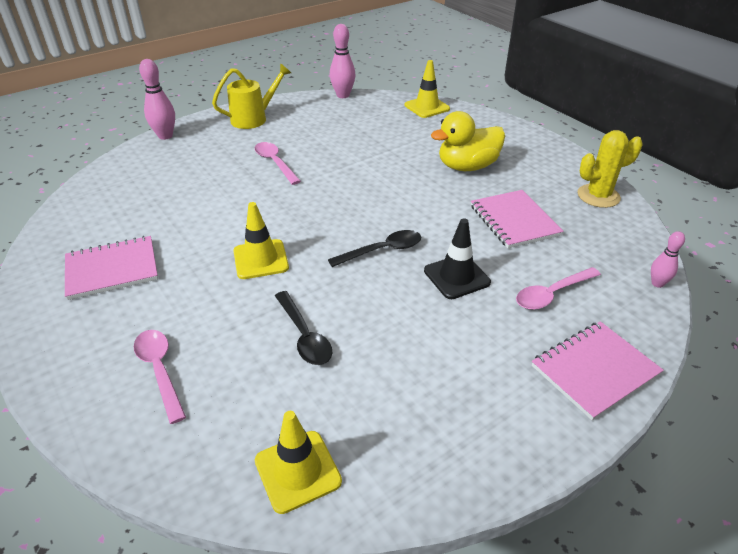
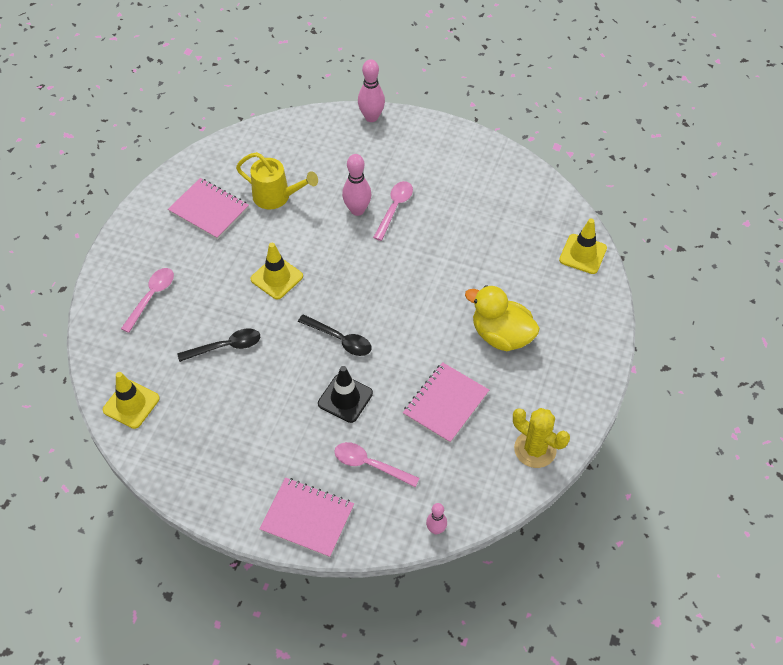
camera: 55 degrees right, 15 degrees up
(254, 118) = (447, 150): yellow watering can -> yellow watering can (277, 197)
(304, 336) = (226, 346): black spoon -> black spoon turned 135 degrees counterclockwise
(343, 95) = (545, 182): pink bowling pin -> pink bowling pin (357, 210)

